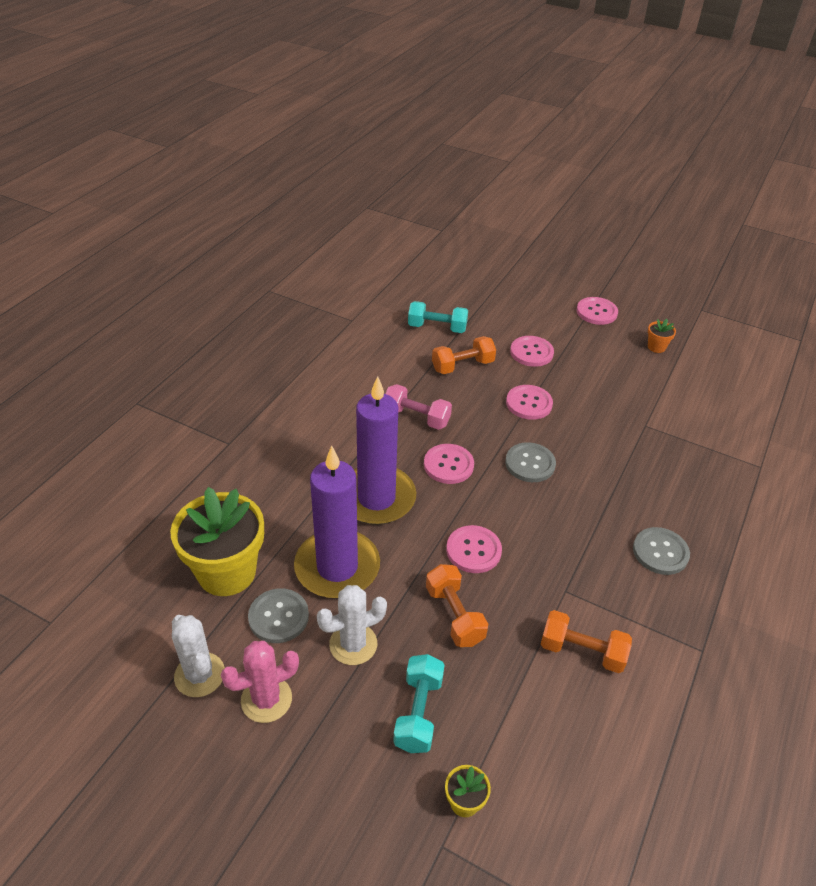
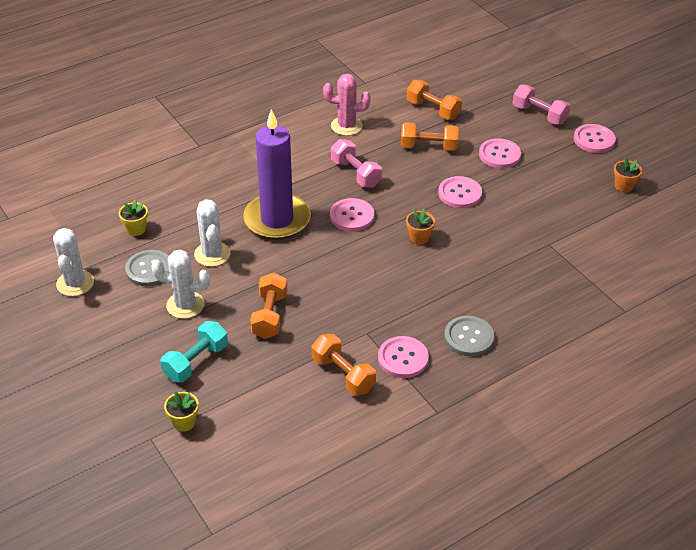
camera: 30 degrees right, 0 degrees up
(227, 572) = (136, 229): yellow flower pot -> yellow flower pot, size x0.42
(266, 699) = (105, 314): pink cactus -> pink cactus (346, 126)
(337, 567) = (212, 254): purple candle -> white cactus
(437, 328) = (433, 110): turquoise dumbbell -> orange dumbbell
(473, 550) = (320, 280): pink button -> pink button (403, 358)
(530, 464) = (419, 238): grey button -> orange flower pot
(533, 303) = (539, 114): none -> pink dumbbell

